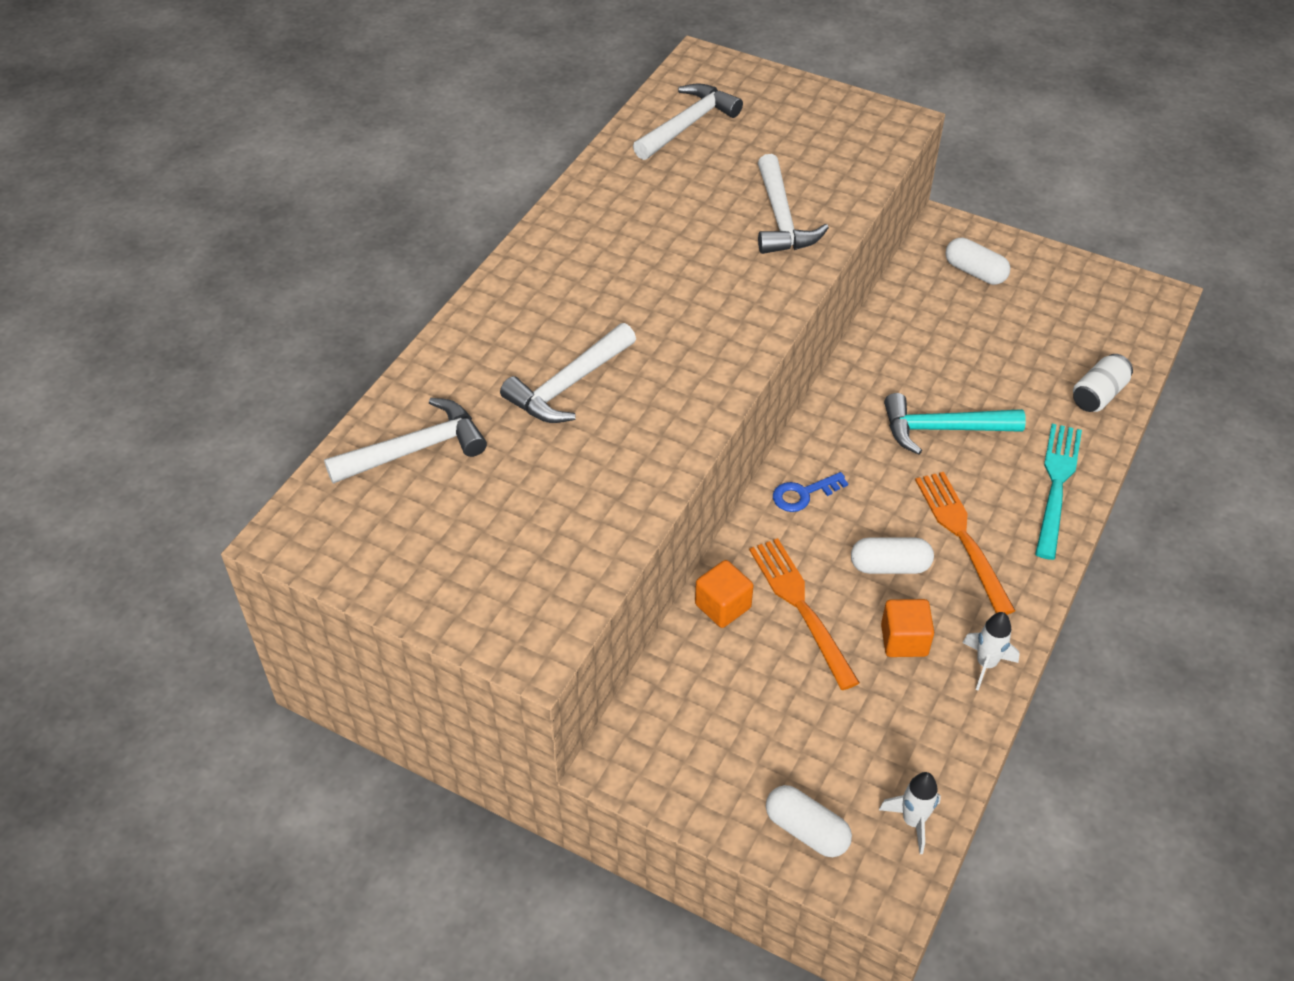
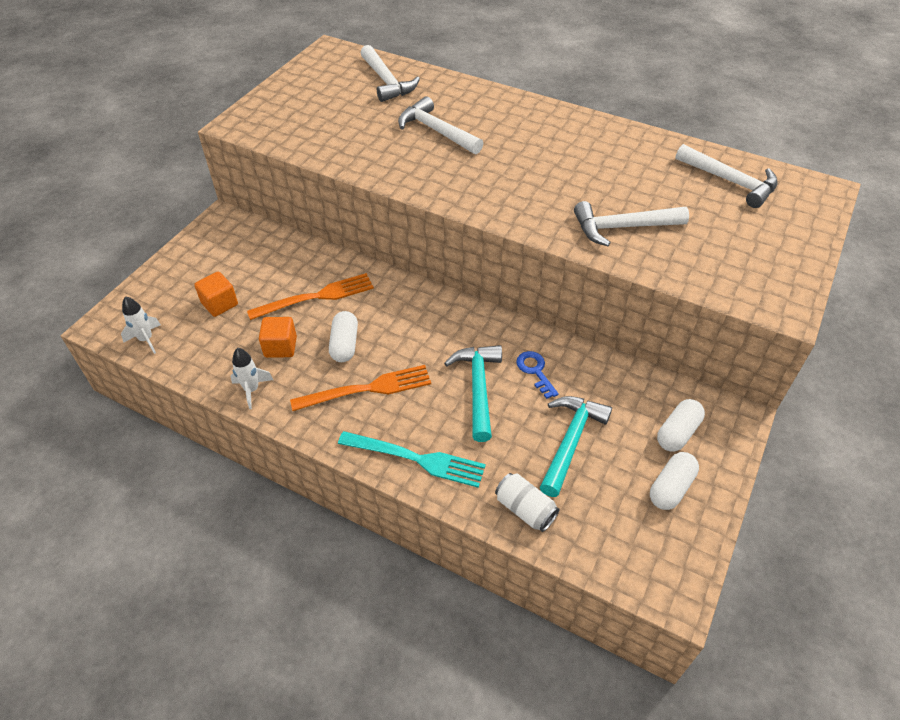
camera: 90 degrees right, 0 degrees up
(723, 606) = (323, 261): orange cube -> orange cube (219, 304)
(803, 494) = (413, 303): blue key -> blue key (535, 371)
(806, 830) = (157, 291): white capsule -> white capsule (670, 488)
(1004, 354) = (570, 441): none -> turquoise hammer

